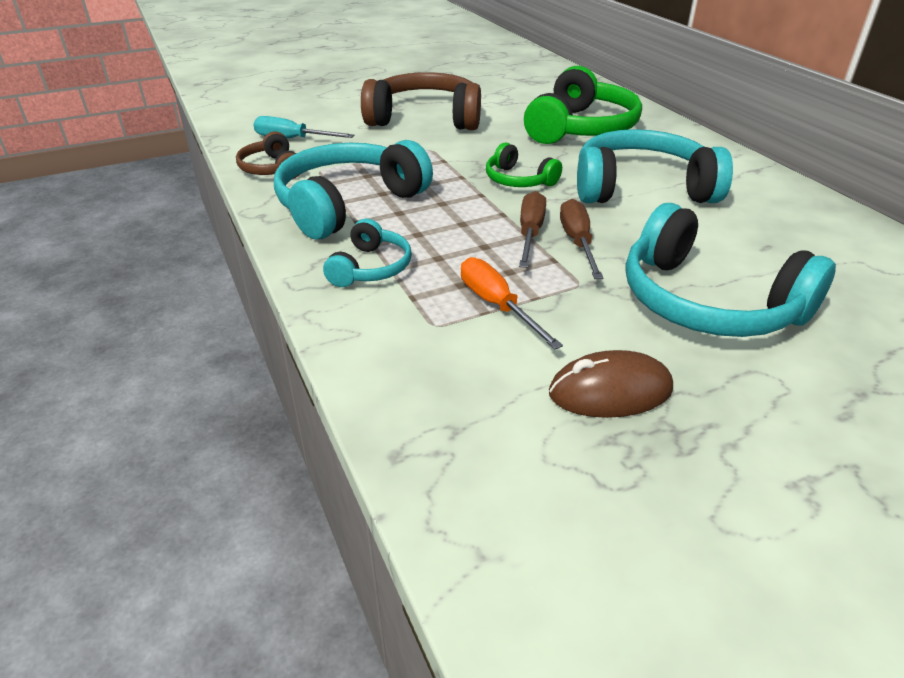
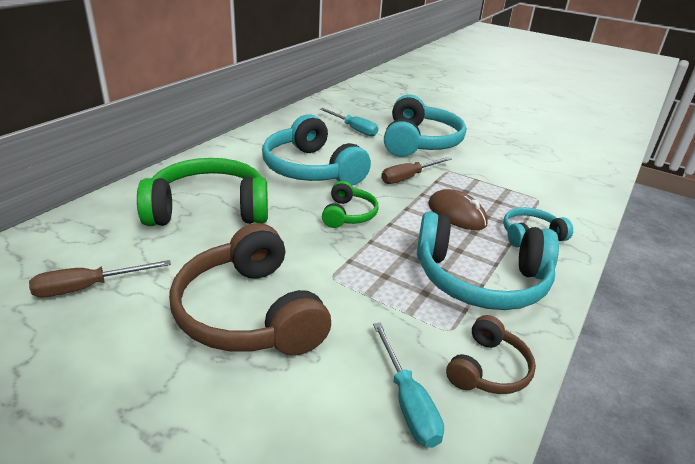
camera: 125 degrees left, 5 degrees down
(497, 305) = (498, 187): orange screwdriver -> none
(530, 233) = (418, 193): brown screwdriver -> brown screwdriver (88, 287)
(610, 391) = (510, 153): brown mouse -> brown mouse (456, 214)
(782, 256) = (354, 129): none -> turquoise screwdriver

